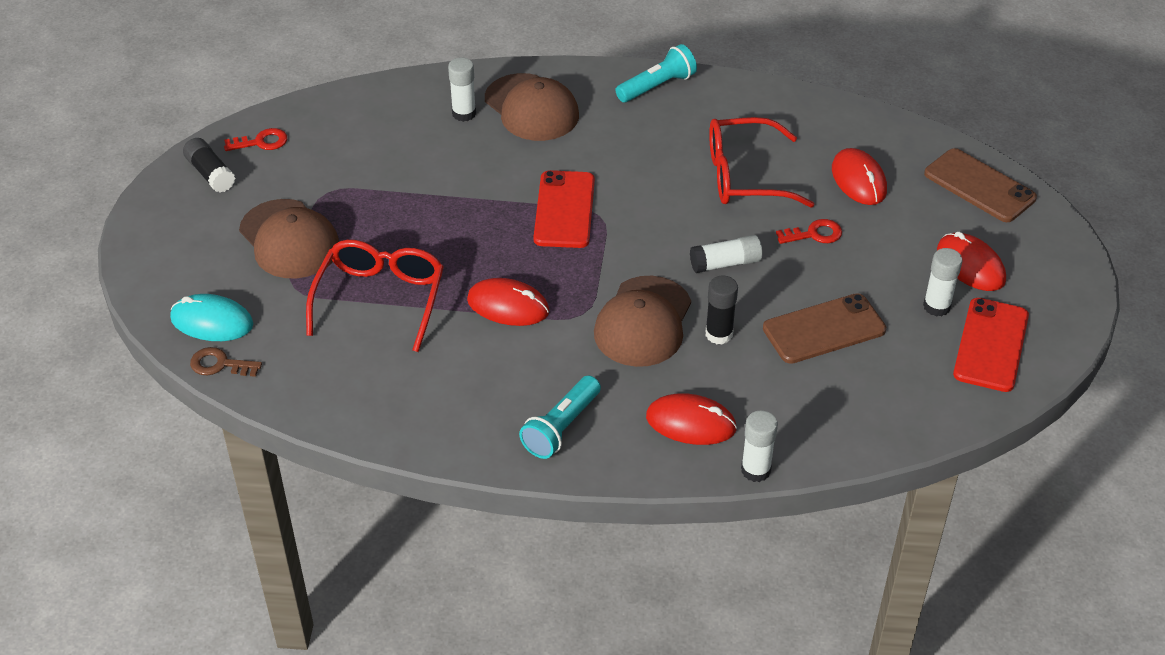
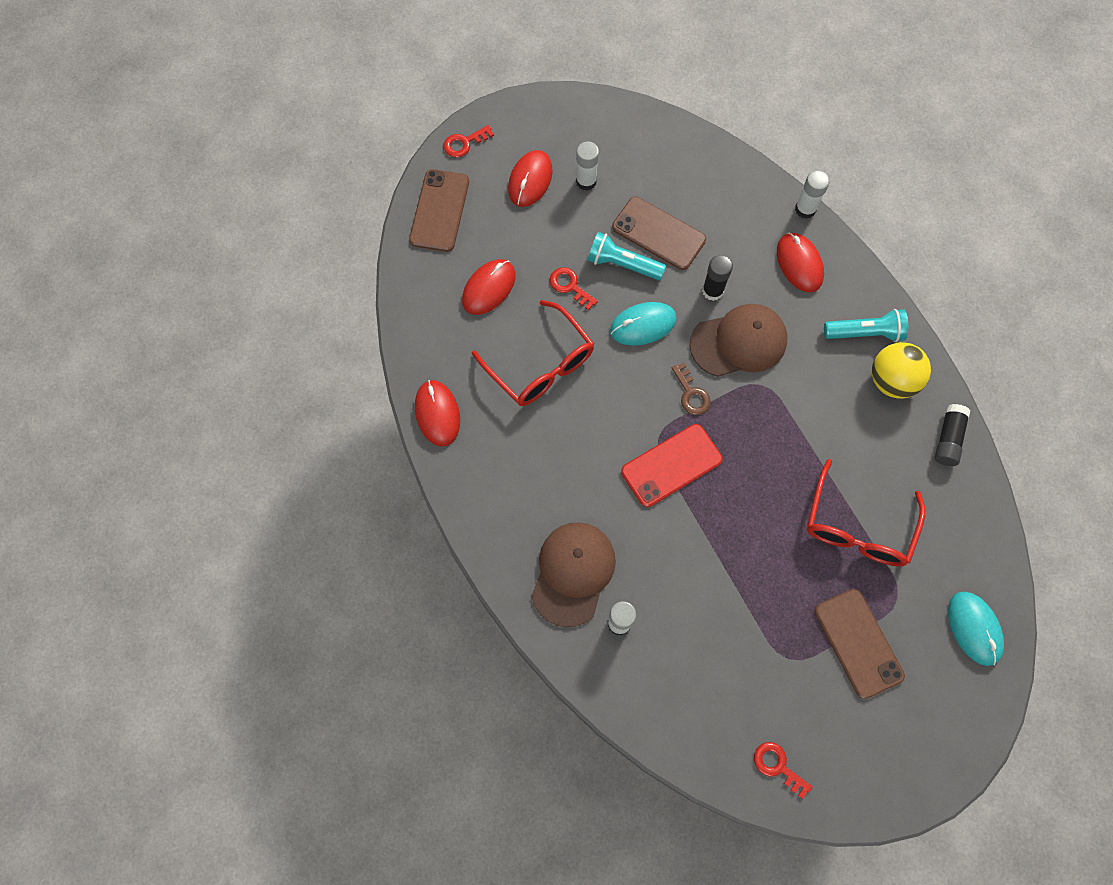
camera: 125 degrees left, 25 degrees up
(210, 174) = (844, 775): black glue stick -> black glue stick (948, 439)
(220, 364) = (1001, 587): brown key -> brown key (691, 394)
(289, 240) = (858, 643): brown cap -> brown phone
(380, 299) = (857, 527): red glasses -> red glasses turned 45 degrees counterclockwise
(490, 415) = (892, 381): none -> yellow ball
(508, 306) = (794, 436): red mouse -> red mouse (437, 414)
(657, 86) = (474, 493): turquoise flashlight -> turquoise flashlight (622, 264)
(725, 263) = (643, 325): white glue stick -> turquoise mouse
(991, 345) = (598, 137): red phone -> none
(1057, 238) = (464, 143): none -> red key

